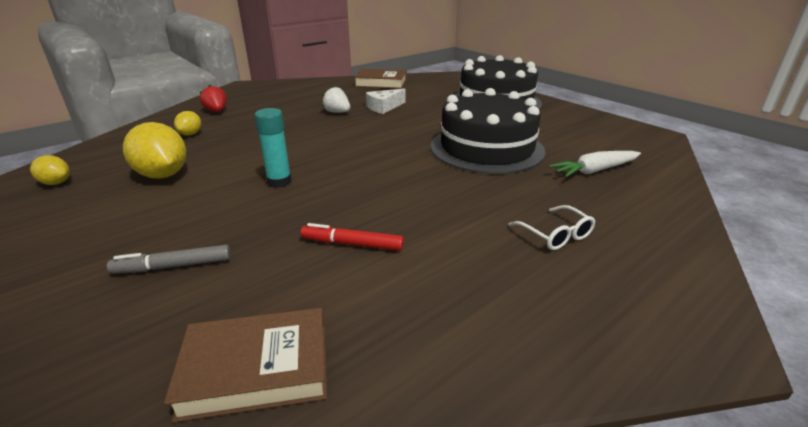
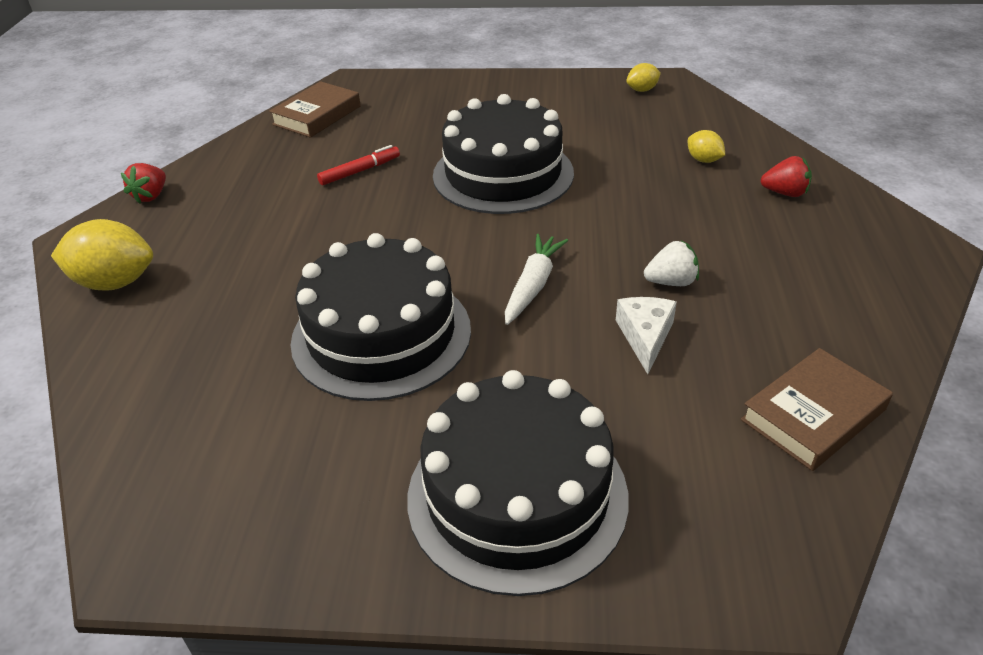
camera: 135 degrees right, 10 degrees up
(163, 175) = (598, 129): yellow lemon -> yellow lemon (115, 282)
(173, 266) = (439, 112): grey marker -> none
(279, 182) = (503, 174): turquoise glue stick -> black cake
(555, 235) = (214, 257): white glasses -> none
(594, 357) = (151, 196): none -> red strawberry
(595, 171) = (213, 373): white carrot -> white carrot (533, 285)

